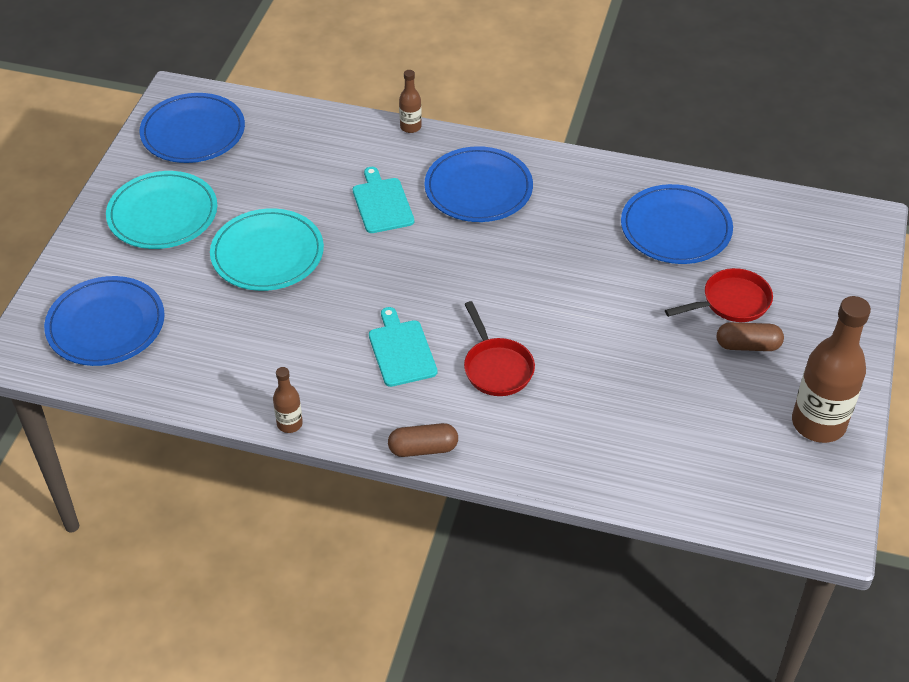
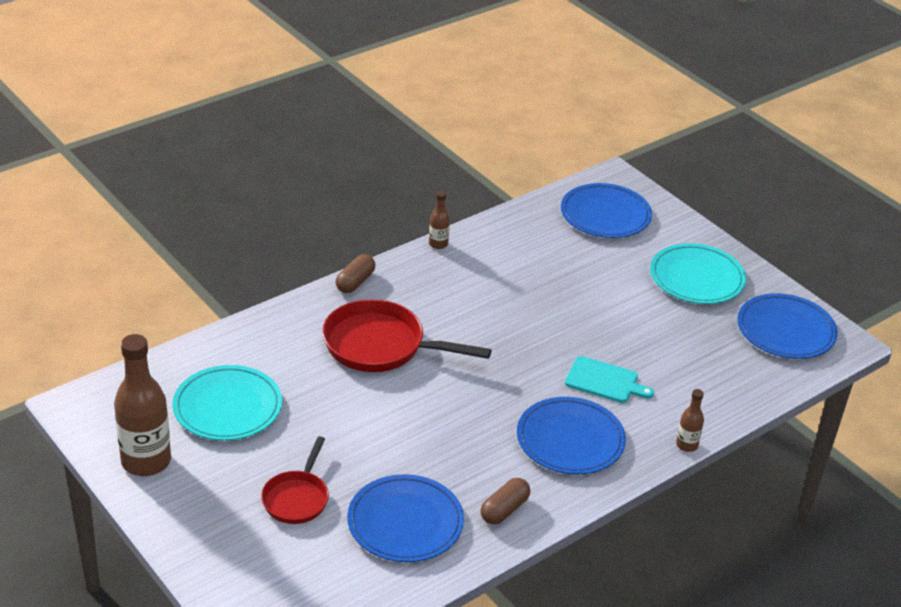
camera: 125 degrees right, 10 degrees down
(267, 254) = (605, 303): turquoise plate -> turquoise plate (227, 407)
(401, 350) = (445, 314): turquoise cutting board -> none
(496, 368) = (380, 346): red pan -> red pan, size x1.68
(747, 345) = (249, 476): brown capsule -> brown capsule (504, 509)

